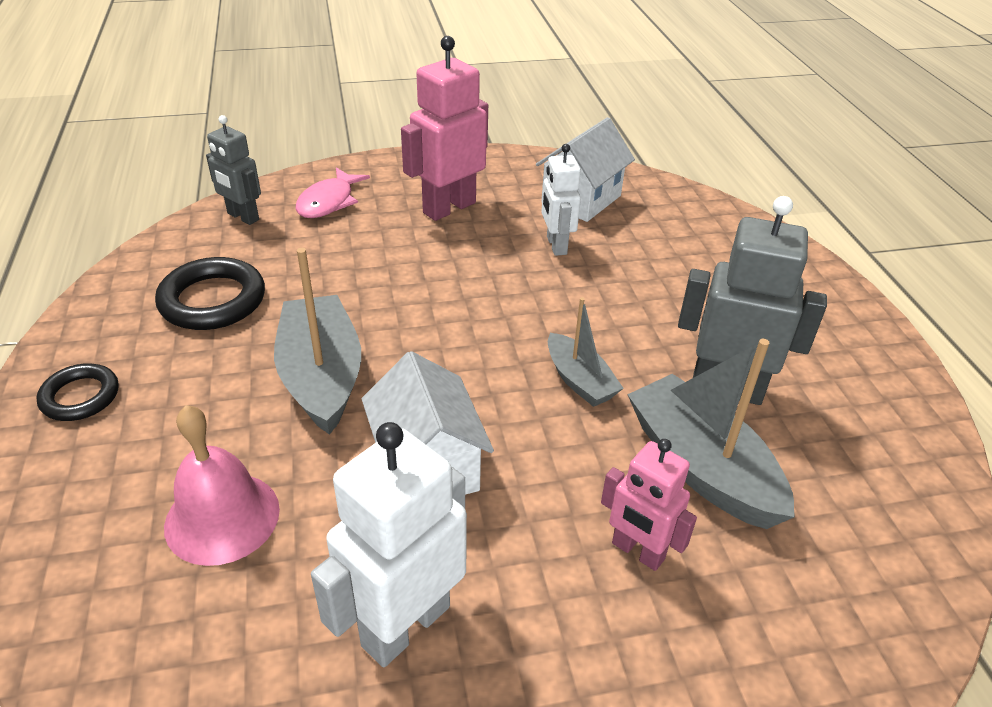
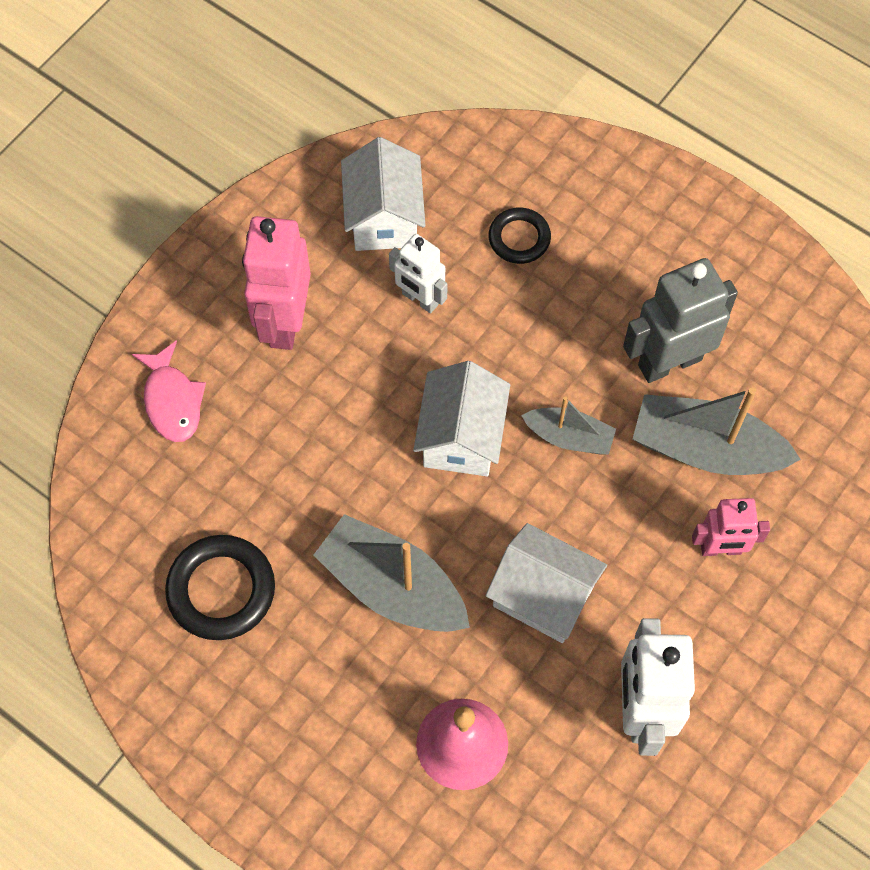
camera: 40 degrees left, 25 degrees up
(80, 397) = (247, 752): black ring -> black ring (519, 238)
(243, 217) = (121, 482): grey robot -> none
(491, 328) = (461, 437): none -> white house

